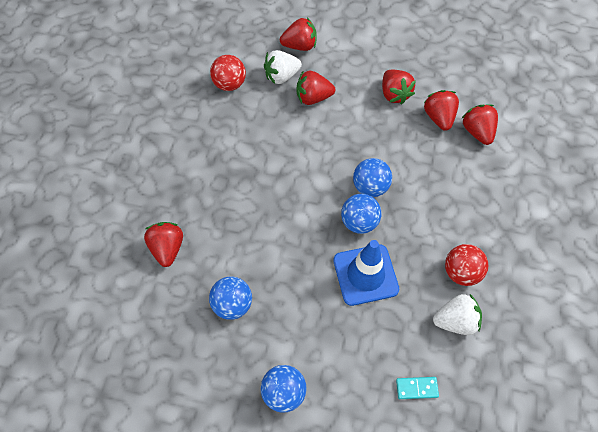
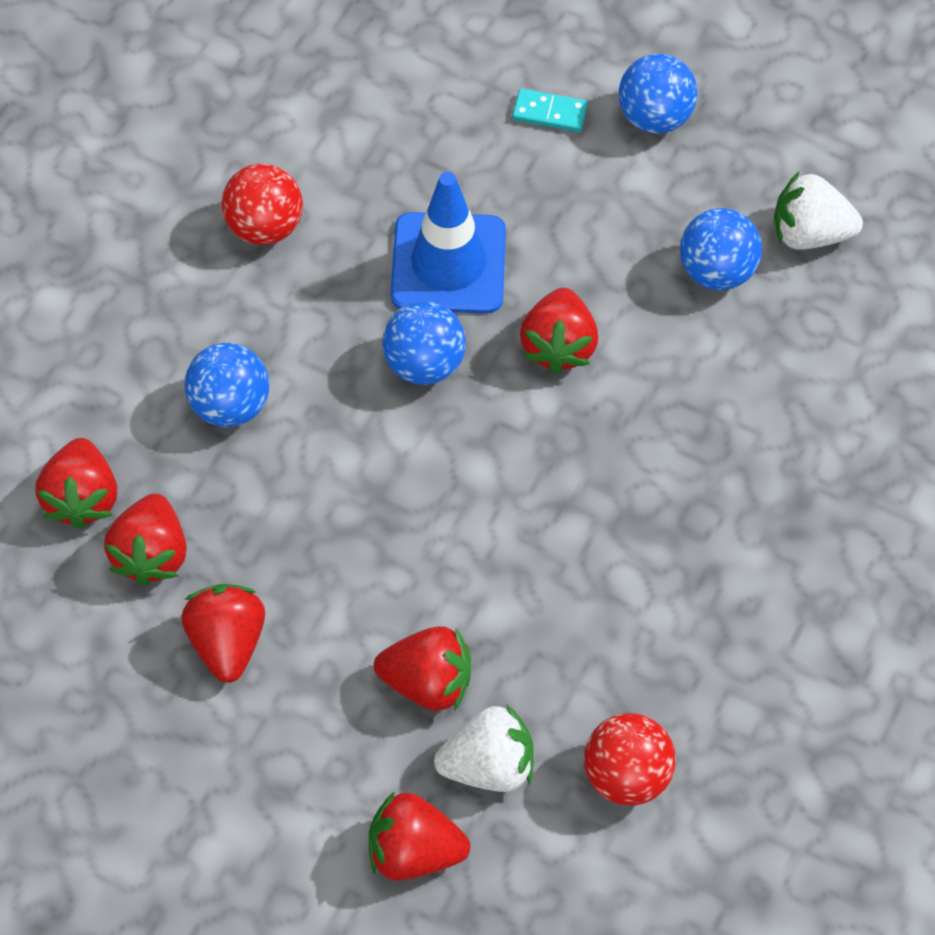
camera: 165 degrees left, 0 degrees up
(167, 248) = (829, 402): red strawberry -> red strawberry (558, 345)
(370, 187) = (374, 429): blue ball -> blue ball (231, 405)
(417, 388) = (428, 73): turquoise domino -> turquoise domino (549, 113)
(455, 321) = (315, 152): white strawberry -> white strawberry (809, 233)

